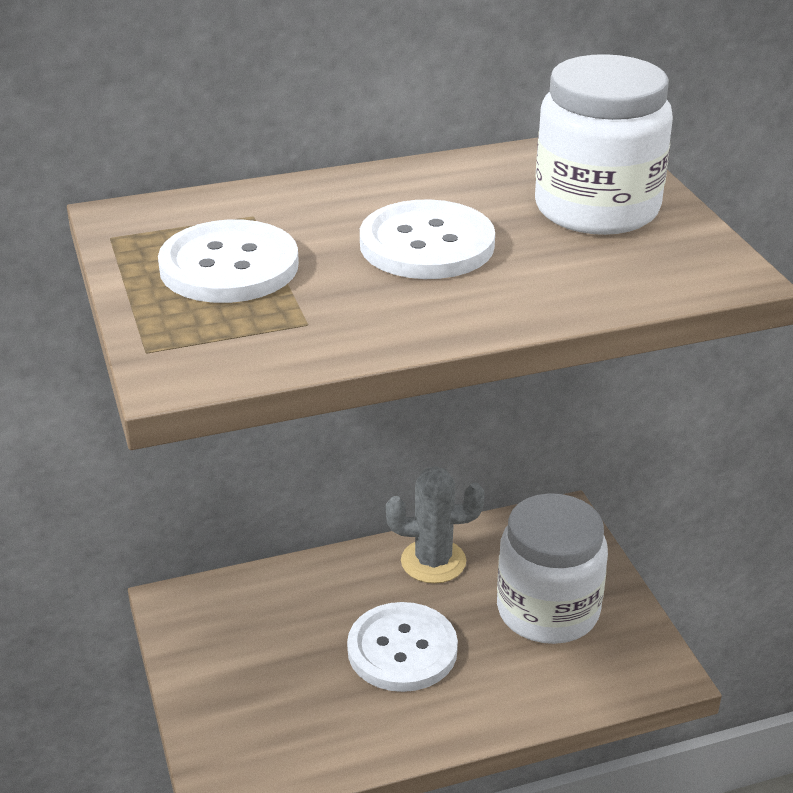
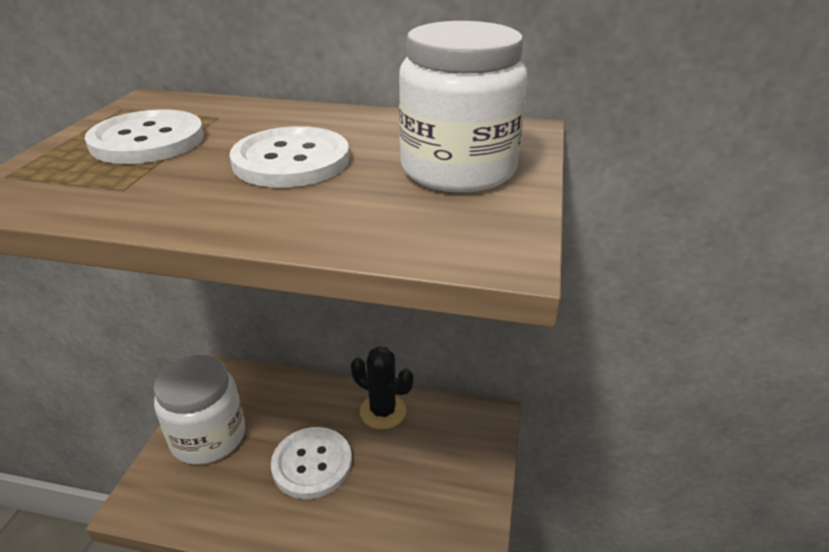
camera: 30 degrees right, 0 degrees up
(433, 561) = (383, 411): grey cactus -> black cactus
(548, 610) = (426, 481): white jar -> white jar (208, 437)

